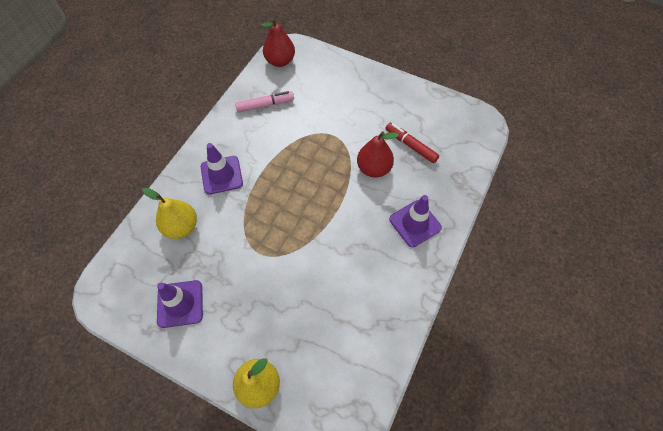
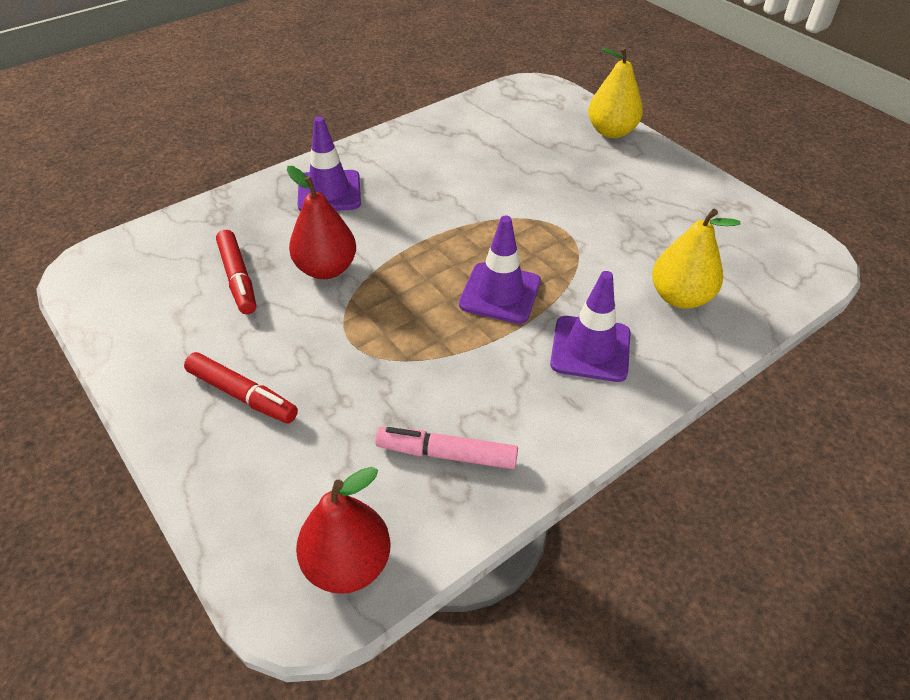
camera: 155 degrees left, 15 degrees down
(180, 303) = (694, 215): purple traffic cone -> purple traffic cone (500, 293)
(359, 96) = (242, 395): none -> red marker

